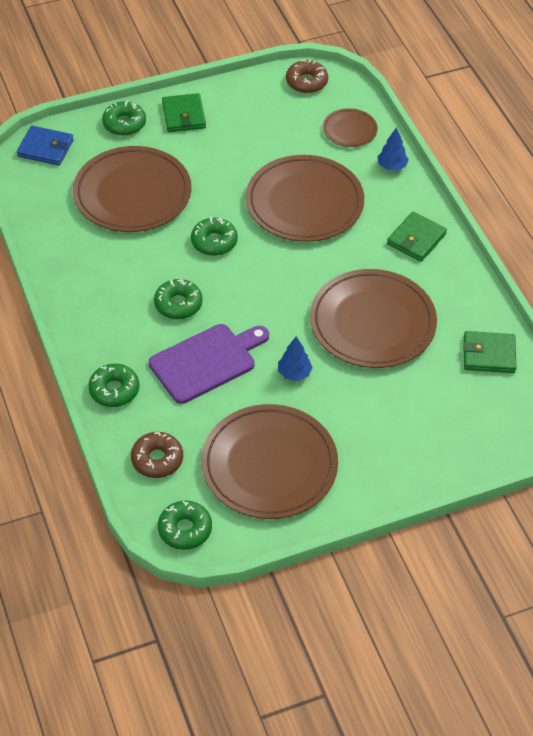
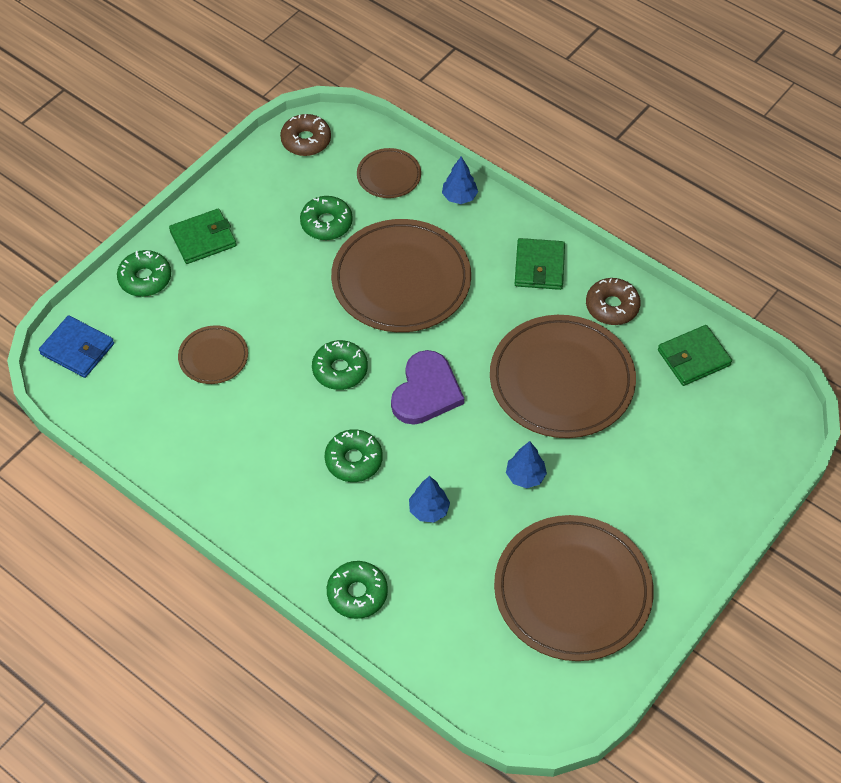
camera: 30 degrees left, 5 degrees up
(45, 148) = (77, 349): blue wallet -> blue wallet turned 45 degrees clockwise
(132, 194) = (213, 357): brown plate -> brown plate, size x0.48
(157, 459) = (457, 647): brown donut -> brown donut (612, 306)
(184, 115) = (203, 239): green wallet -> green wallet turned 75 degrees counterclockwise
(185, 529) = (540, 709): green donut -> green donut (326, 223)
(206, 361) = (429, 510): purple cutting board -> blue tree
(265, 284) = (426, 391): none -> purple heart

